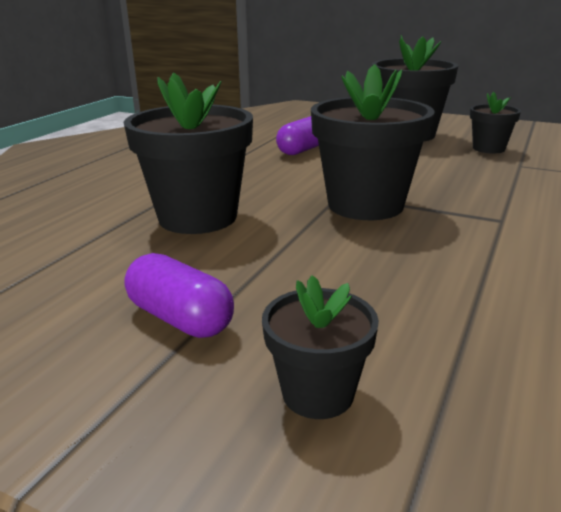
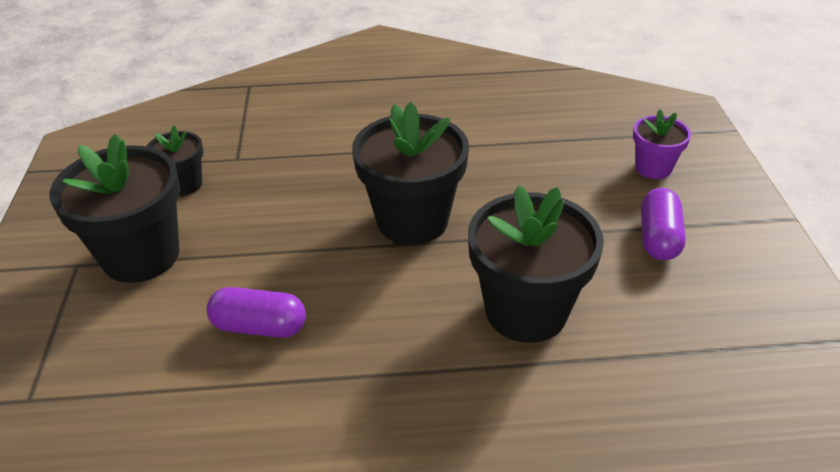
camera: 120 degrees left, 15 degrees up
(318, 393) = (653, 168): black flower pot -> purple flower pot

